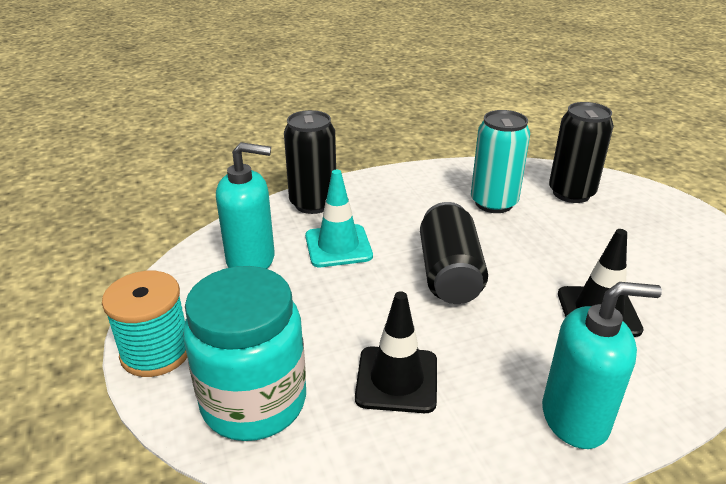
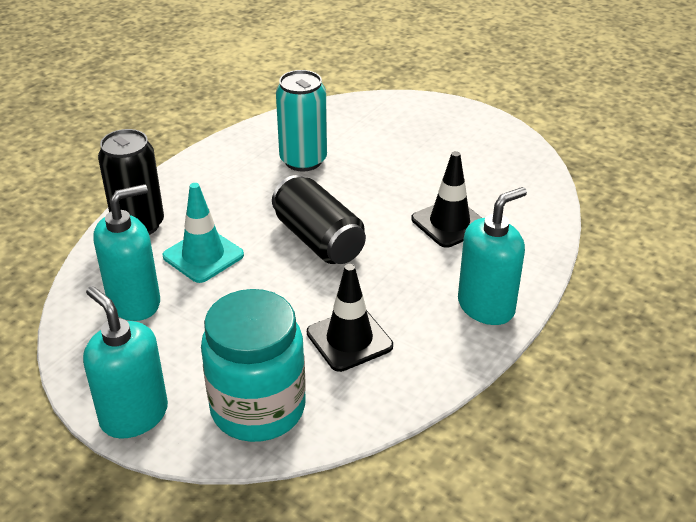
camera: 35 degrees left, 5 degrees up
(156, 352) = (134, 415): turquoise spool -> turquoise soap dispenser
(571, 193) = (359, 126): black can -> none

